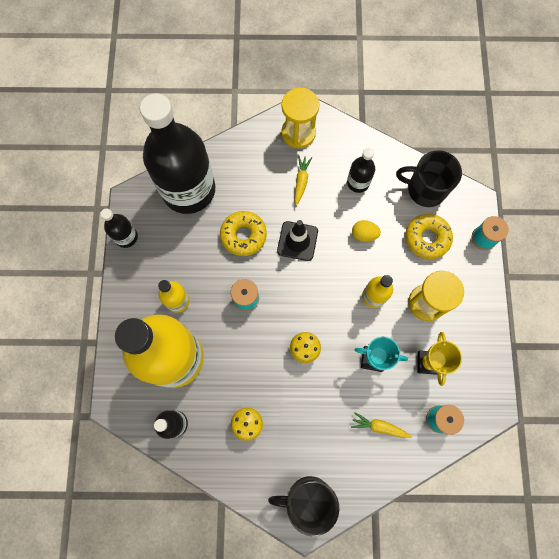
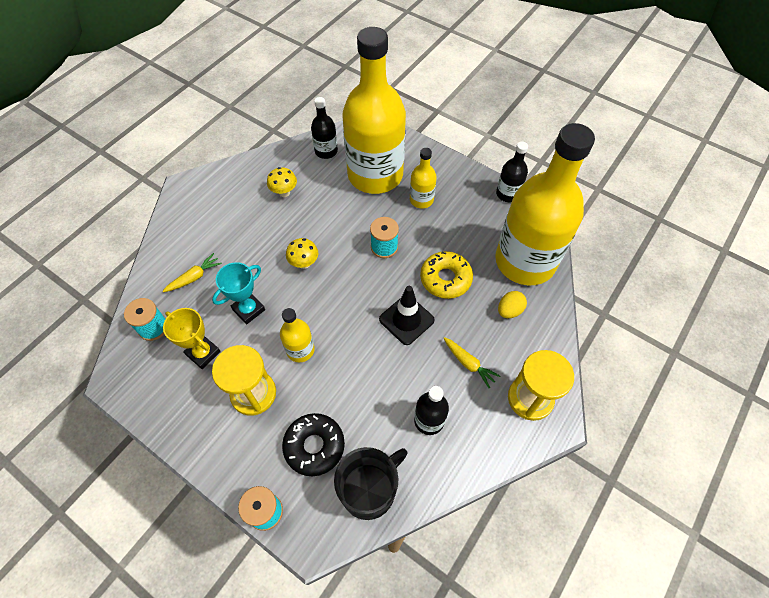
camera: 125 degrees right, 15 degrees down
(188, 190) = (525, 261): black bottle -> yellow bottle
(308, 499) = (197, 198): black mug -> none
(364, 234) = (367, 385): yellow egg -> yellow egg (509, 310)
(427, 238) = (314, 446): yellow donut -> black donut

